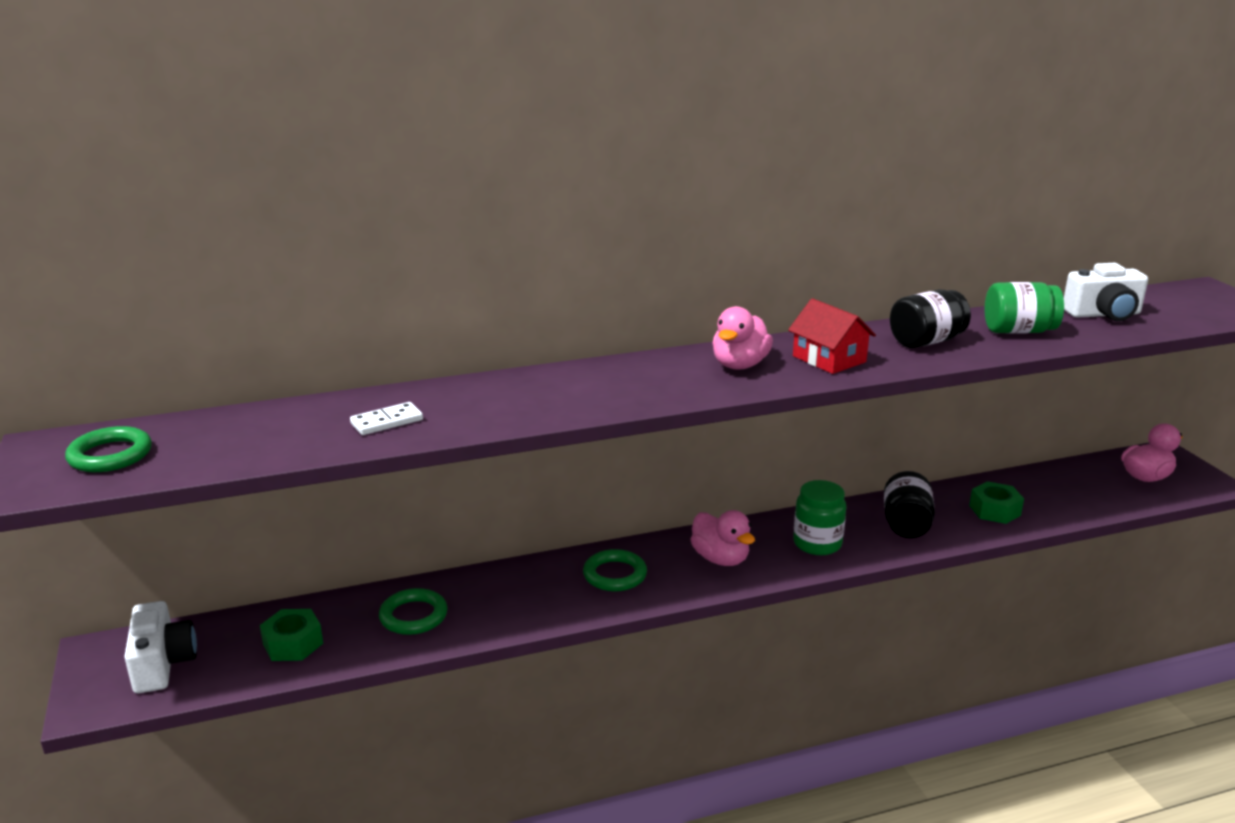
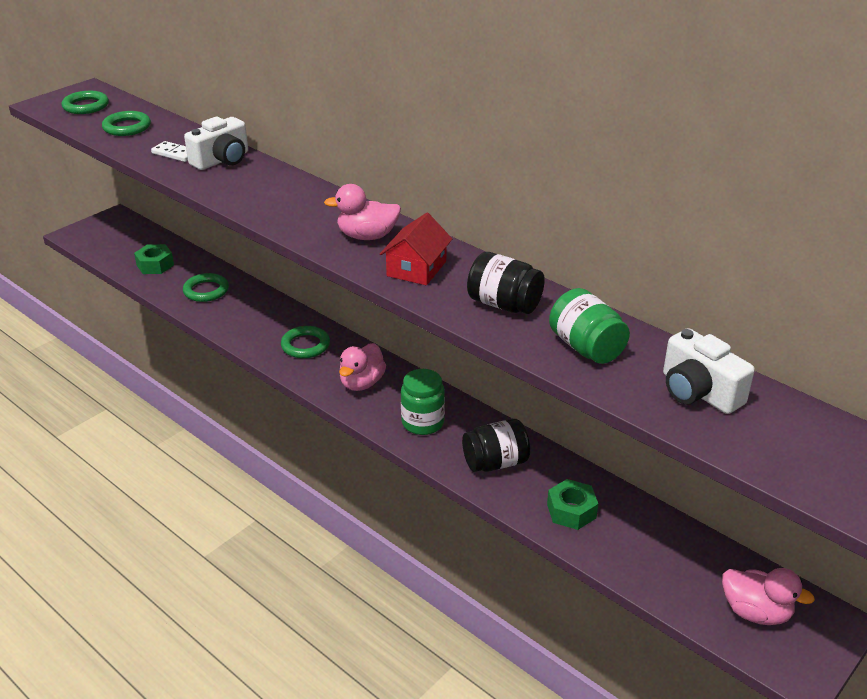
camera: 60 degrees right, 10 degrees up
(162, 664) = (115, 238): white camera -> white camera (222, 160)
(245, 438) = (127, 127): none -> green ring

